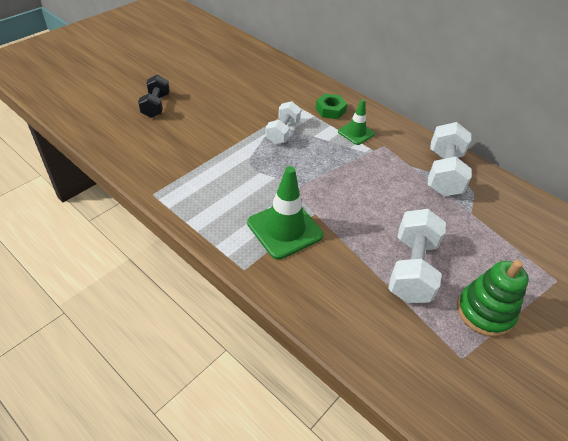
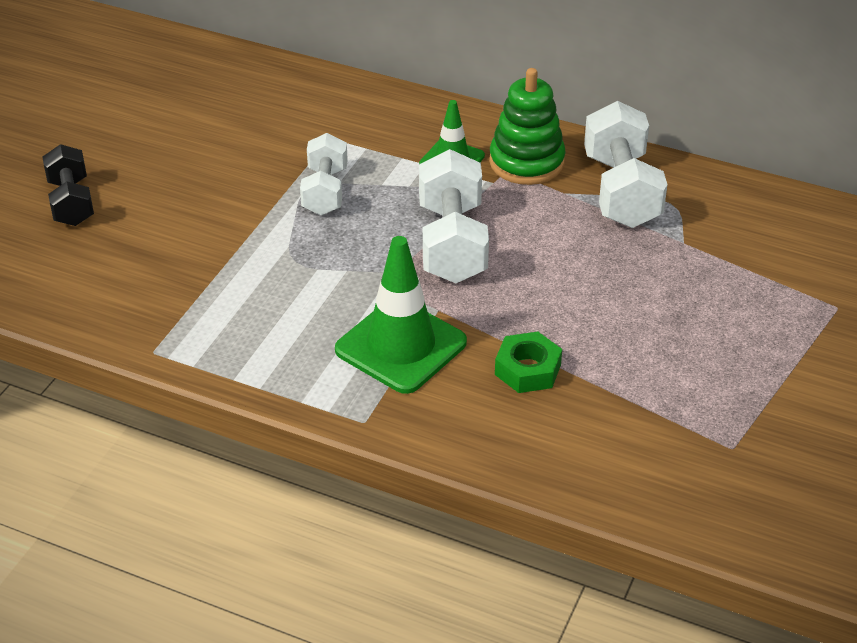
camera: 15 degrees left, 5 degrees down
(330, 110) = (391, 131): green nut -> green nut (528, 369)
(412, 269) = (621, 350): white dumbbell -> white dumbbell (452, 243)
(484, 312) = (746, 379): green stacking toy -> green stacking toy (526, 162)

